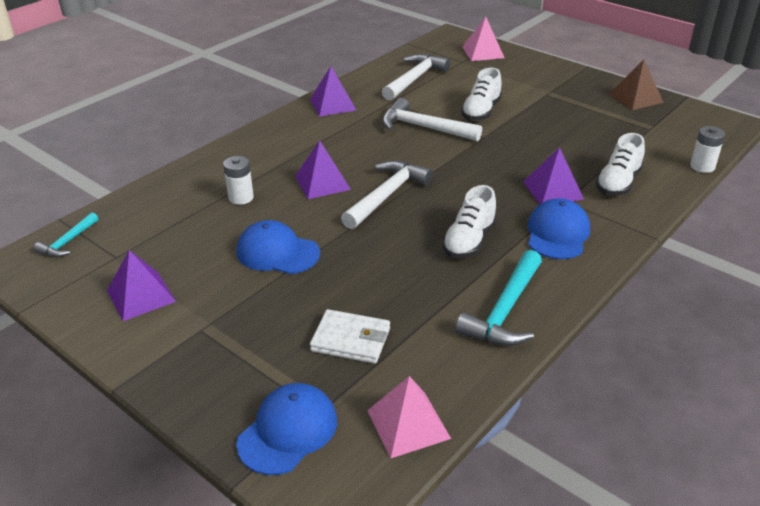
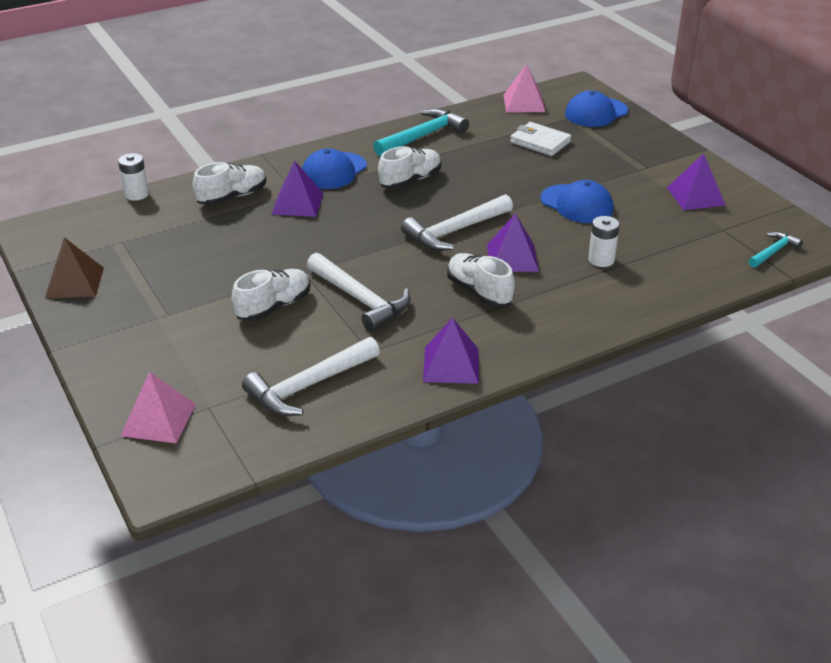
camera: 160 degrees left, 0 degrees up
(337, 150) = (479, 292): none -> white shoe

